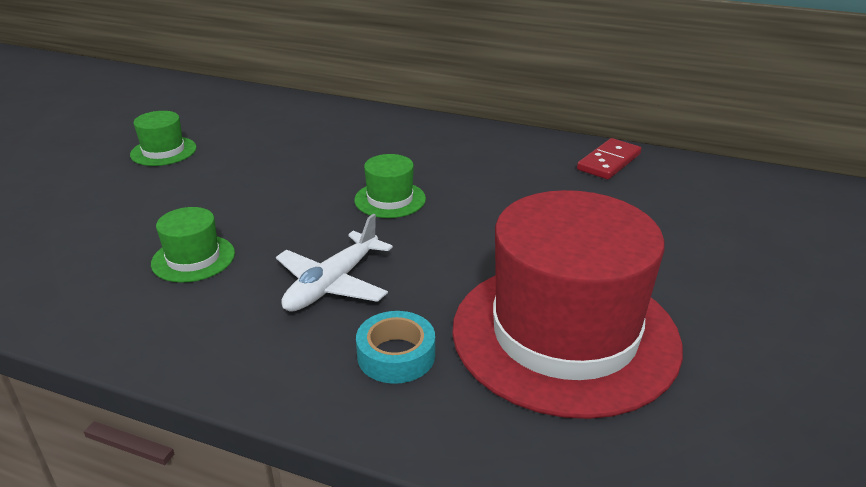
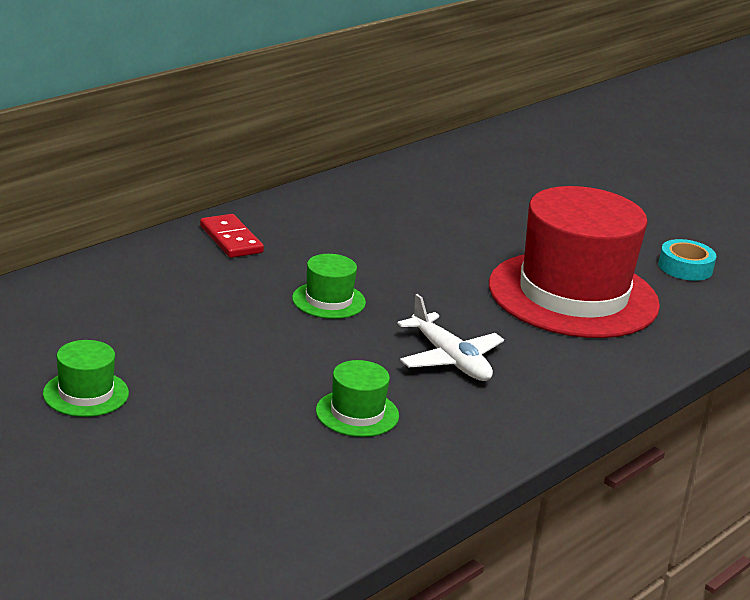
camera: 70 degrees left, 5 degrees down
(396, 355) = (559, 358): turquoise tape -> turquoise tape (685, 267)
(609, 162) = (350, 194): red domino -> red domino (231, 239)

